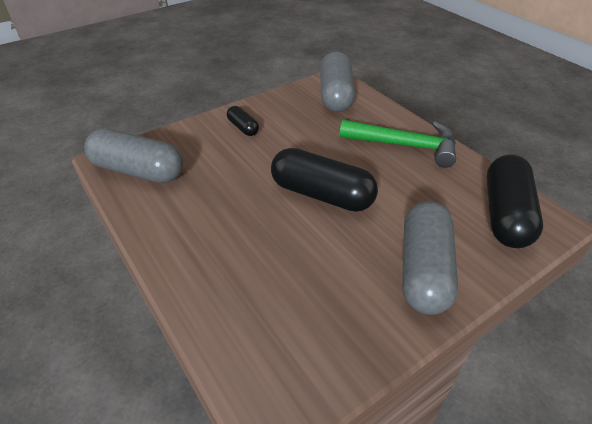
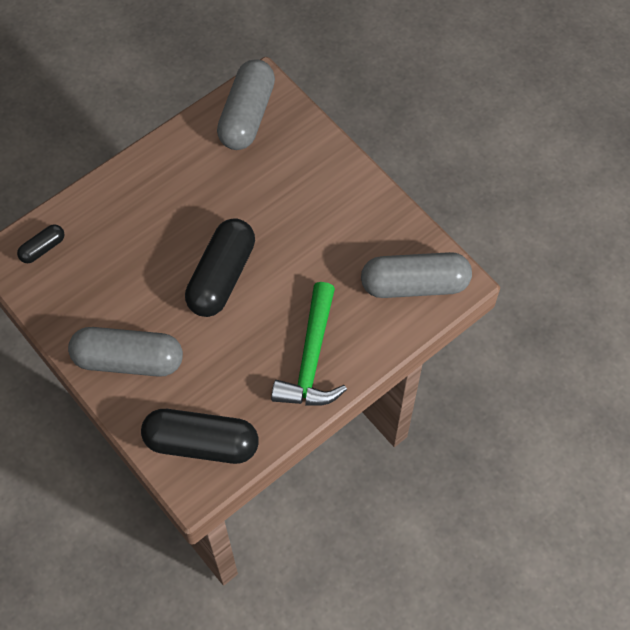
camera: 85 degrees right, 20 degrees up
(243, 127) = (330, 192): black capsule -> black capsule (43, 248)

